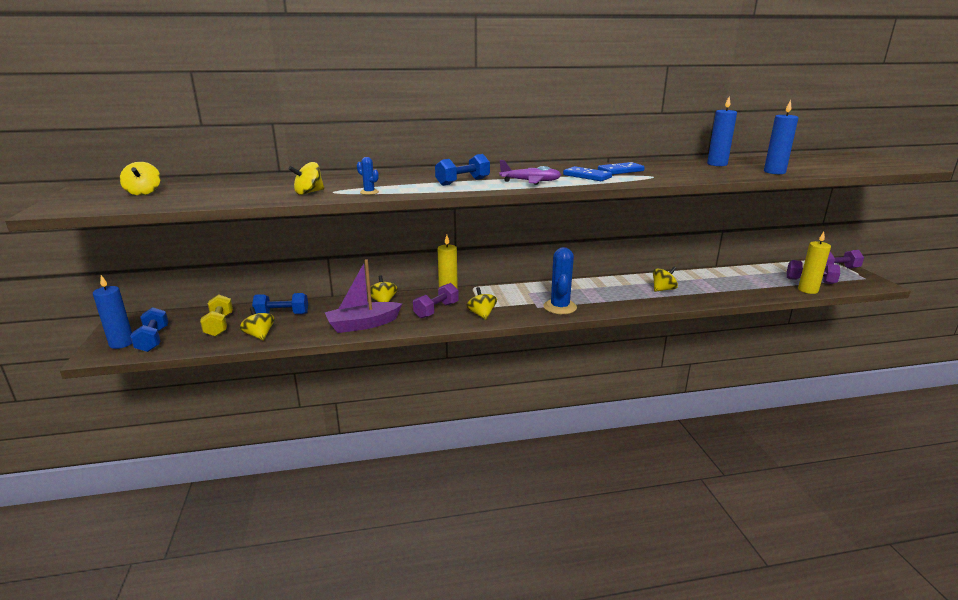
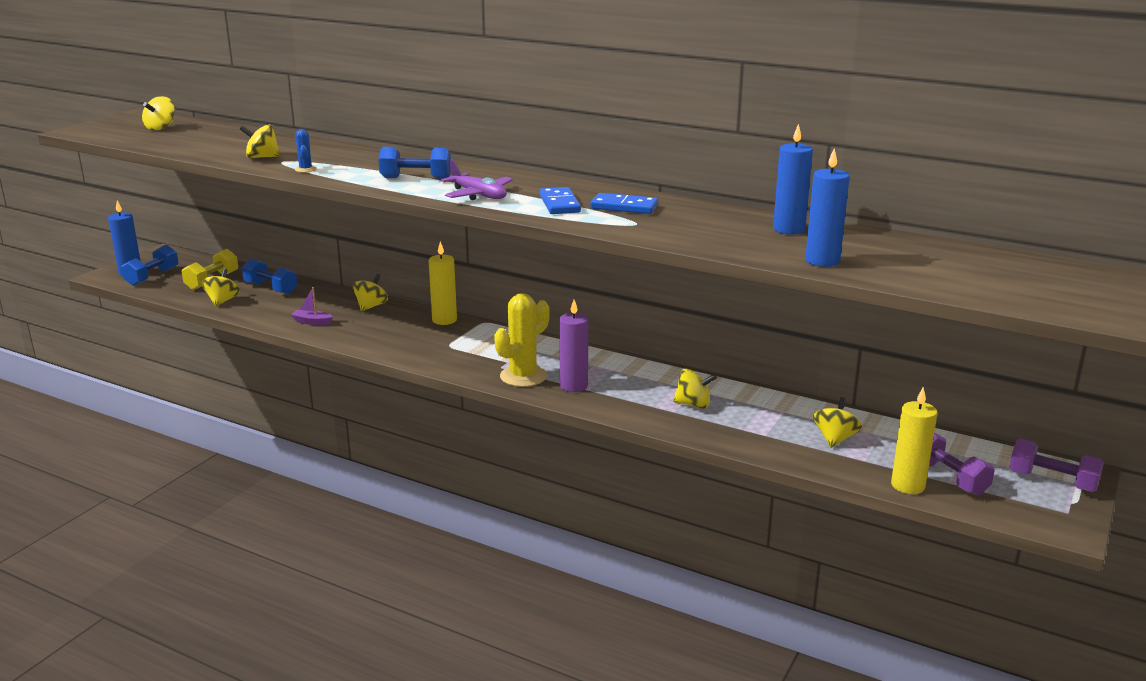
camera: 40 degrees right, 0 degrees up
(363, 324) = (312, 322): purple boat -> purple boat, size x0.47
(436, 310) = (398, 333): purple dumbbell -> none
(481, 314) = (430, 353): yellow spinning top -> yellow spinning top (835, 439)
(560, 307) = (523, 376): blue cactus -> yellow cactus
(594, 302) = (573, 386): none -> purple candle

